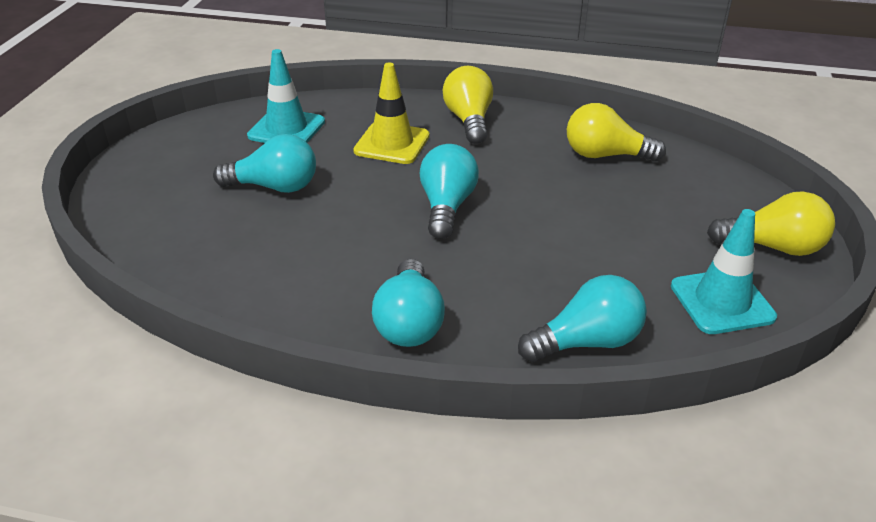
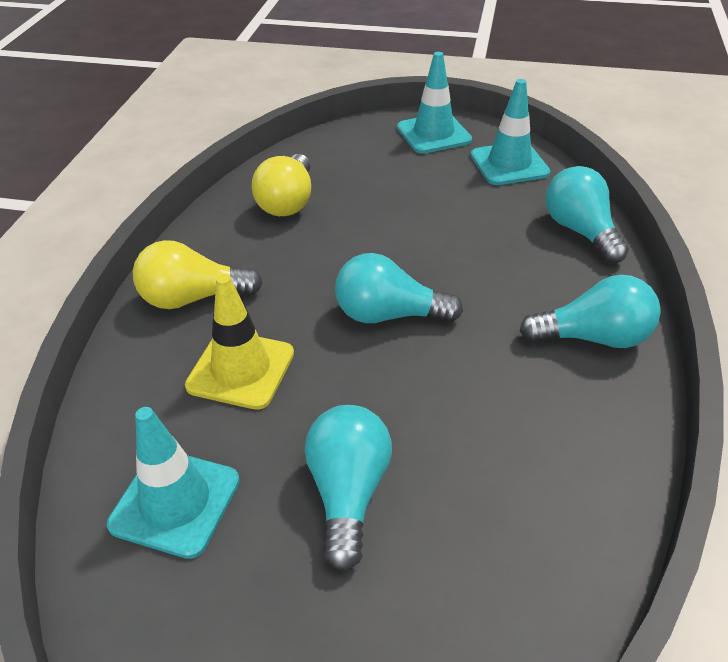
camera: 90 degrees left, 5 degrees up
(773, 247) = (433, 134): yellow light bulb -> turquoise traffic cone

